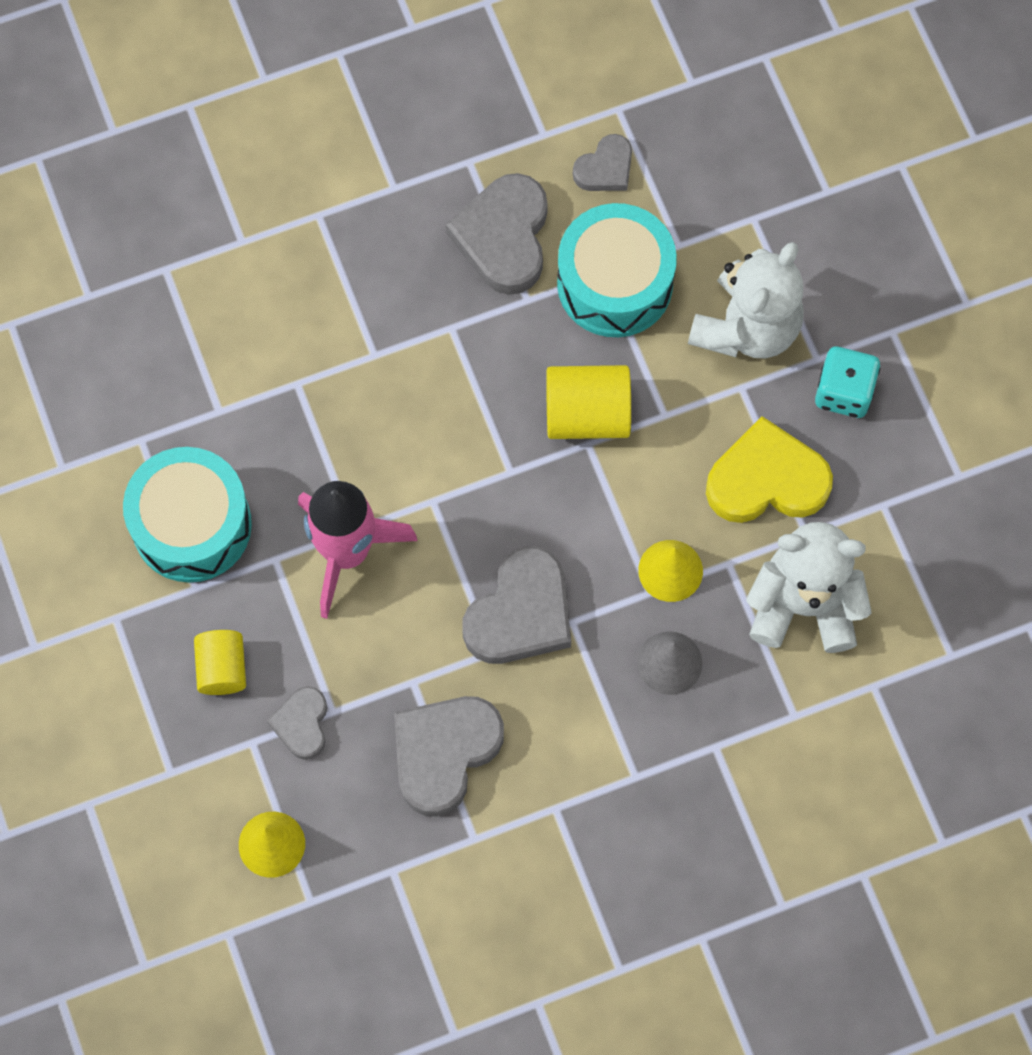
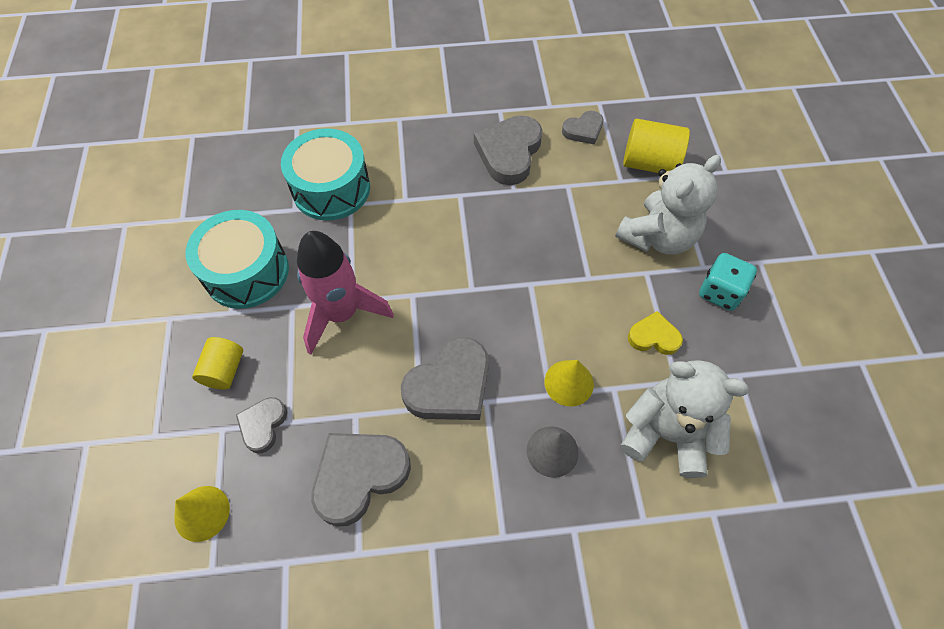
camera: 15 degrees right, 10 degrees down
(587, 414) = (535, 265): yellow cylinder -> yellow cylinder (649, 163)
(615, 283) = (574, 192): turquoise drum -> turquoise drum (331, 188)
(767, 480) = (653, 337): yellow heart -> yellow heart, size x0.56

